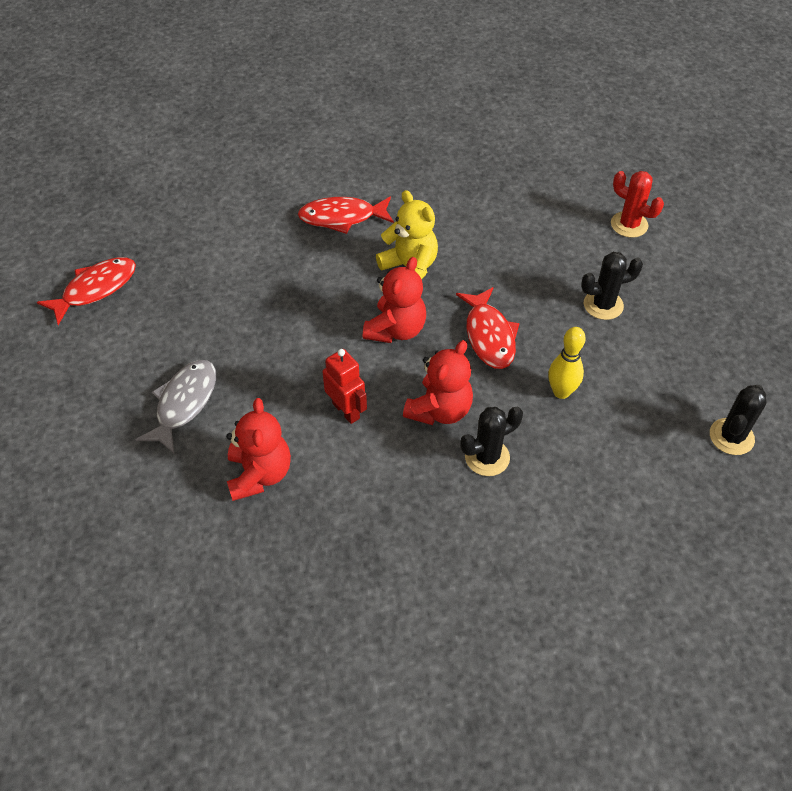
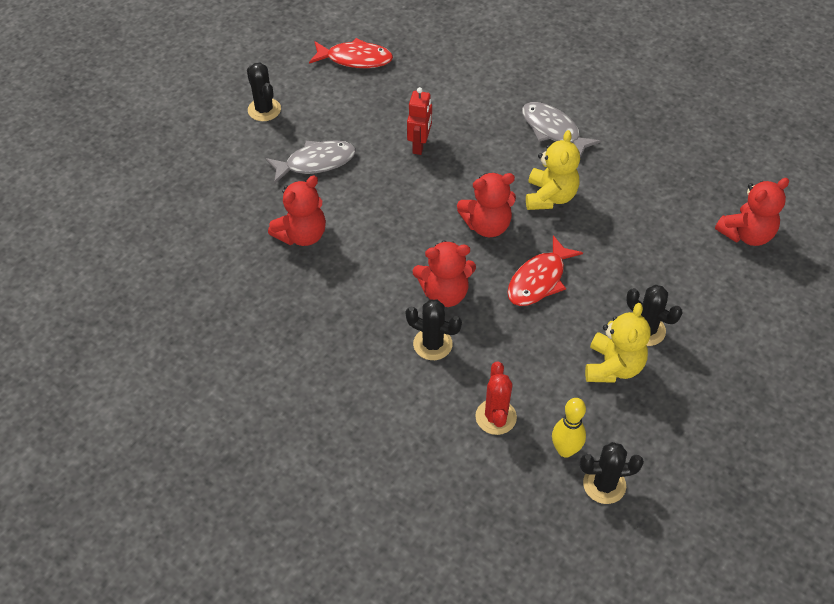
camera: 50 degrees right, 0 degrees up
(68, 400) = (264, 110): none -> black cactus
(342, 217) = (553, 130): red fish -> grey fish
(346, 410) = (392, 244): red robot -> red robot (419, 145)
(561, 392) = (533, 353): yellow bowling pin -> yellow bowling pin (565, 450)
(567, 185) = (746, 234): none -> red teddy bear
(621, 350) = (613, 367): none -> yellow teddy bear
(629, 225) = (751, 298): red cactus -> red cactus (496, 417)

